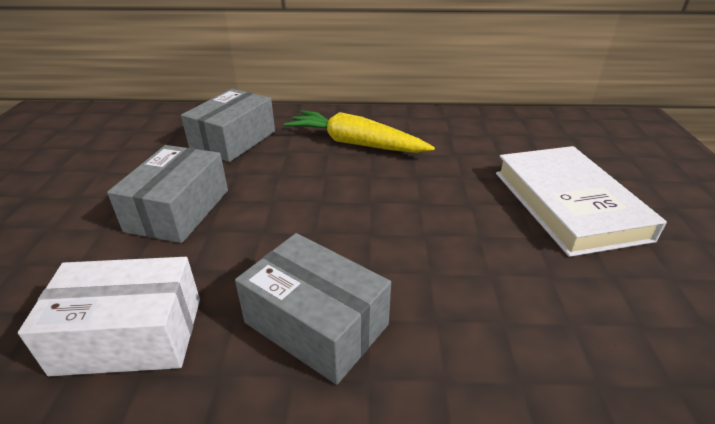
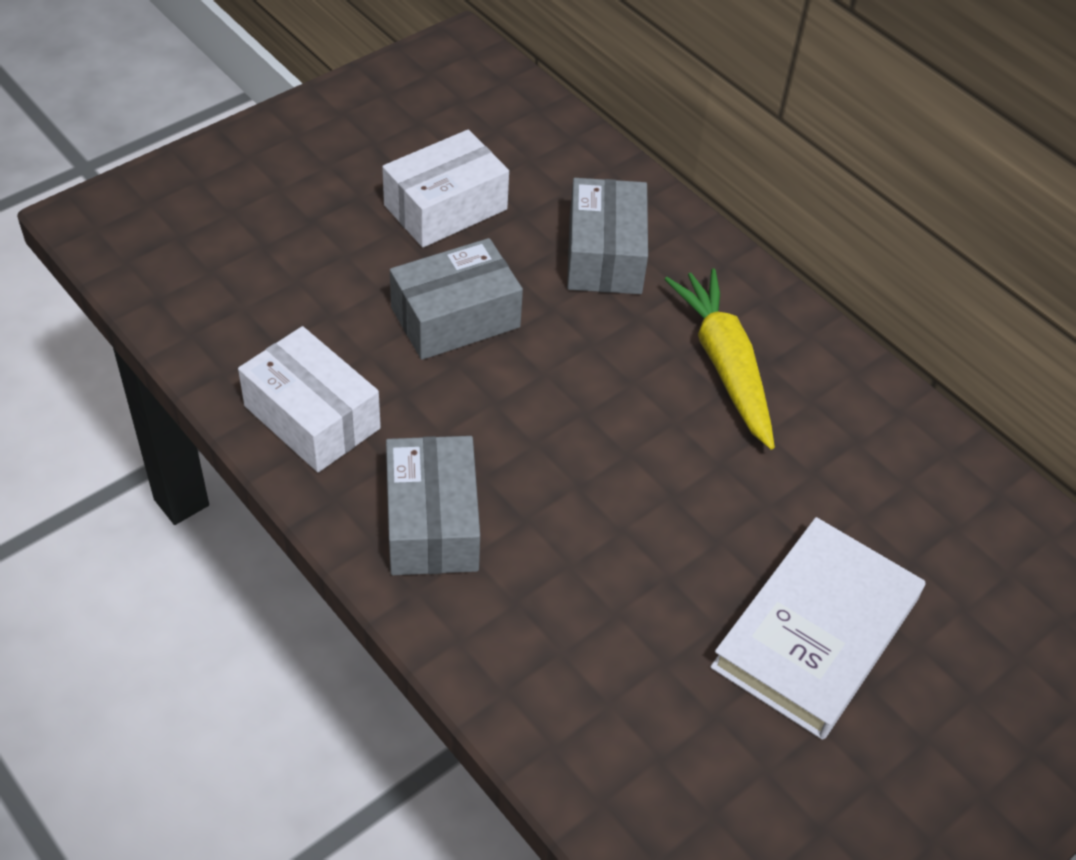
camera: 45 degrees right, 15 degrees up
(105, 170) = (445, 207): none -> white box
(233, 140) = (605, 255): grey box -> grey box turned 75 degrees counterclockwise

